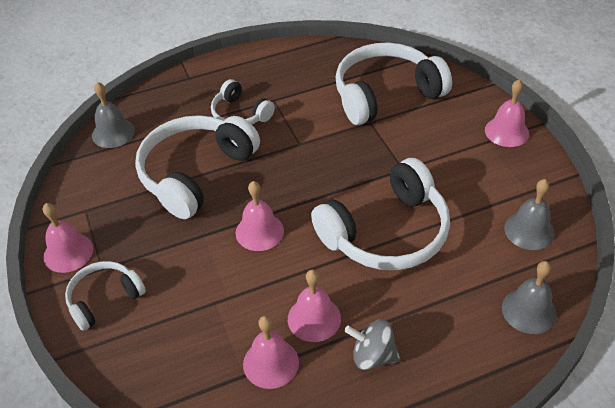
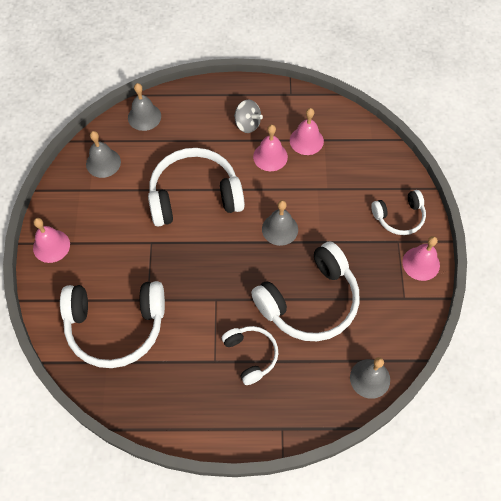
camera: 160 degrees left, 15 degrees up
(259, 231) = (280, 229): pink bell -> grey bell

